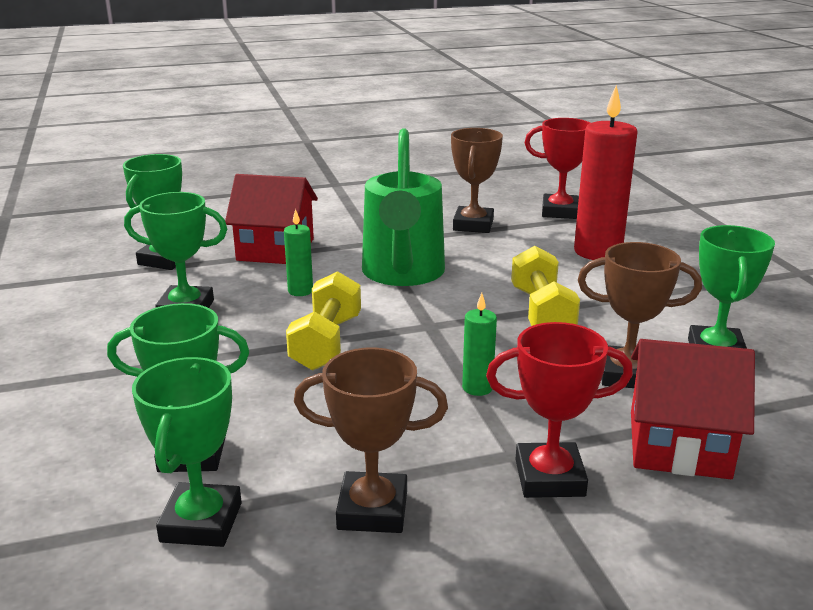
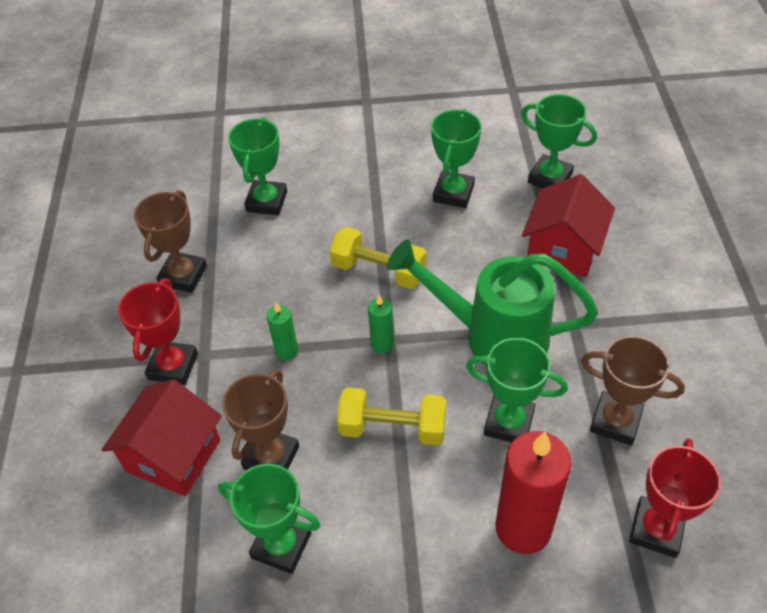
camera: 105 degrees right, 25 degrees up
(201, 522) = (205, 206): green trophy -> green trophy (509, 423)
(300, 291) = (471, 261): green candle -> green candle (382, 344)

